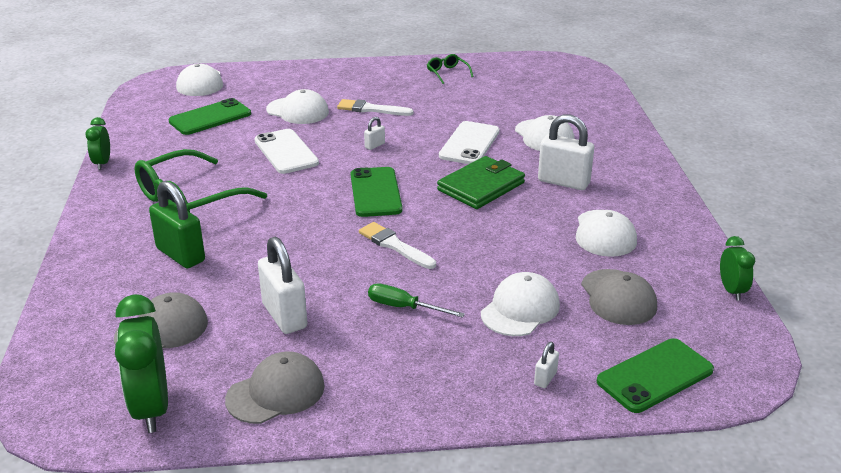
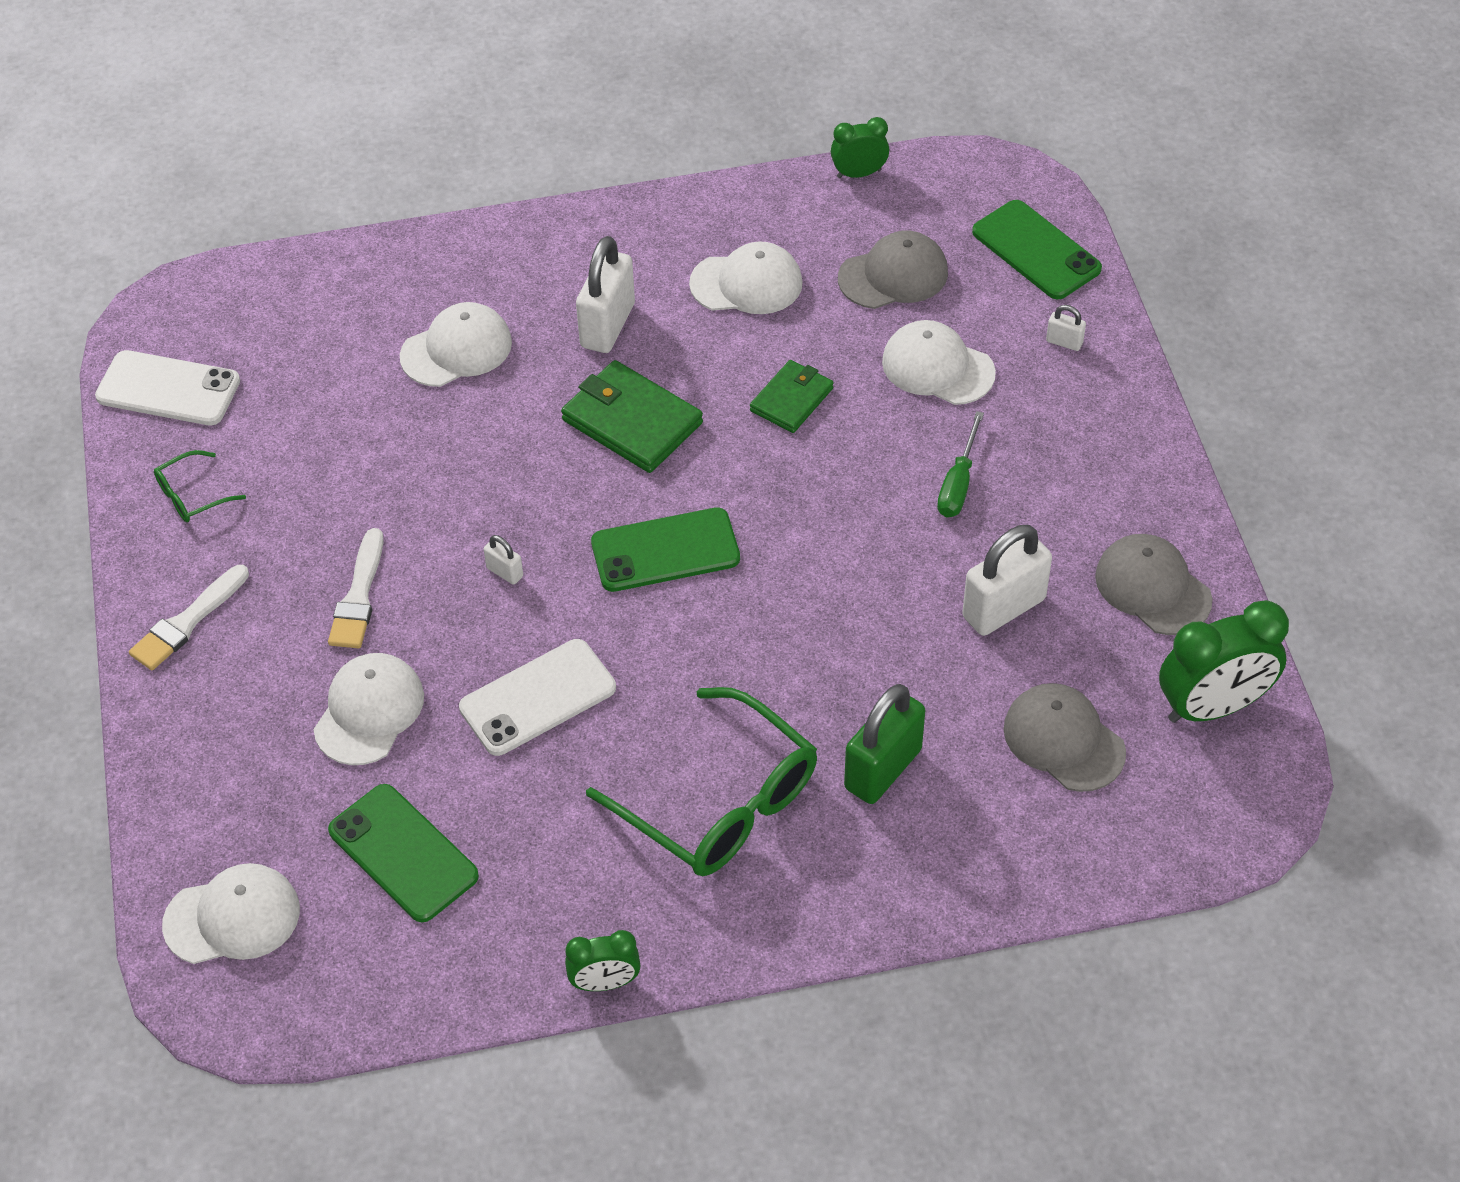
camera: 95 degrees left, 20 degrees up
(394, 245) = (813, 509): white brush -> white brush (187, 622)
(469, 144) = (489, 444): white phone -> white phone (168, 389)
(493, 244) = (791, 399): none -> green wallet

